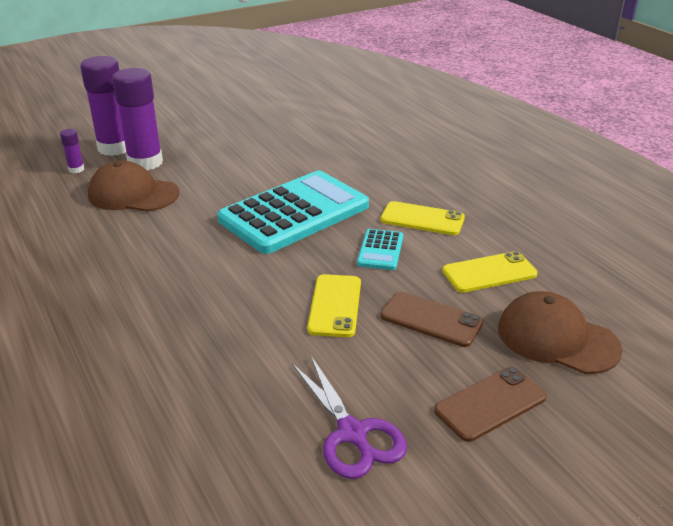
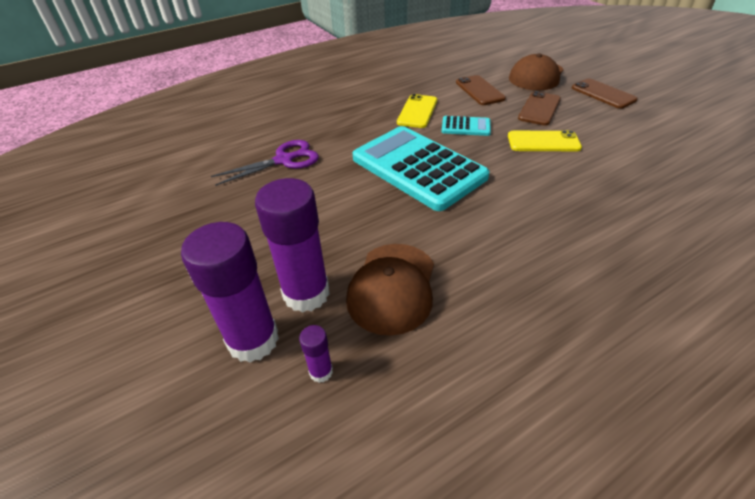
camera: 90 degrees left, 10 degrees up
(352, 433) = (659, 131): purple scissors -> purple scissors (284, 160)
(489, 273) = (479, 90): yellow phone -> brown phone

